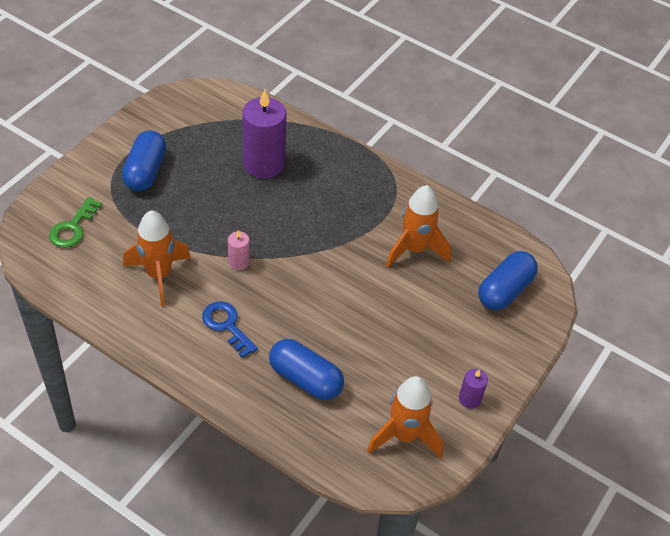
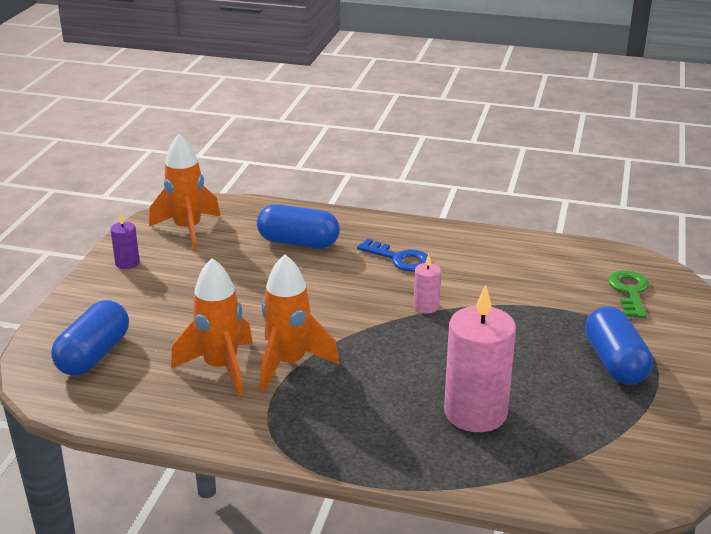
camera: 165 degrees right, 20 degrees down
(159, 275) = (500, 277): orange rocket -> orange rocket (289, 363)
(263, 164) = (475, 413): purple candle -> pink candle

